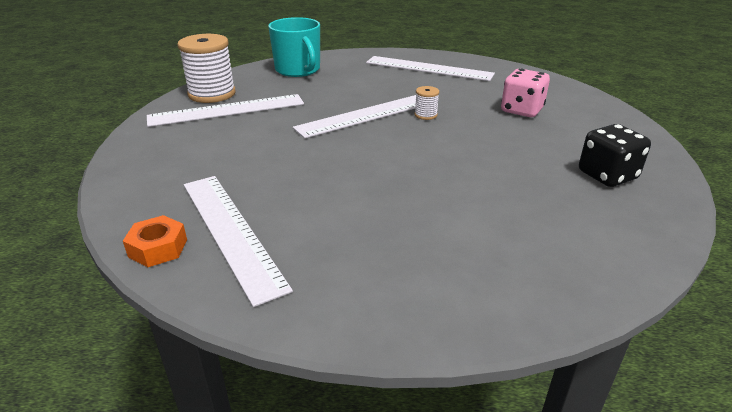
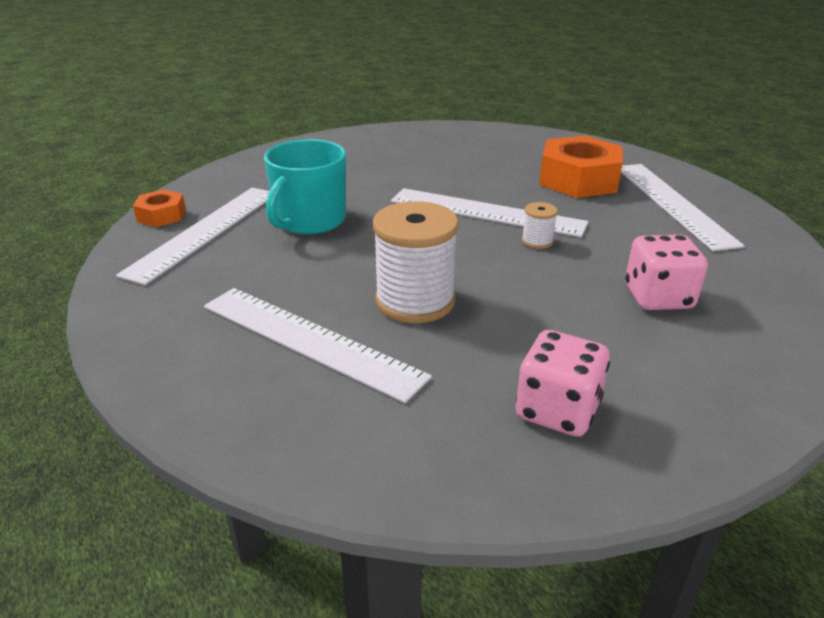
camera: 55 degrees right, 0 degrees up
(212, 94) = (417, 136): white spool -> white spool (415, 301)
(227, 110) = (396, 153): white ruler -> white ruler (310, 340)
(298, 70) = (532, 146): turquoise mug -> turquoise mug (309, 221)
(365, 76) = (578, 180): none -> orange nut
(607, 175) = (557, 410): black dice -> pink dice

